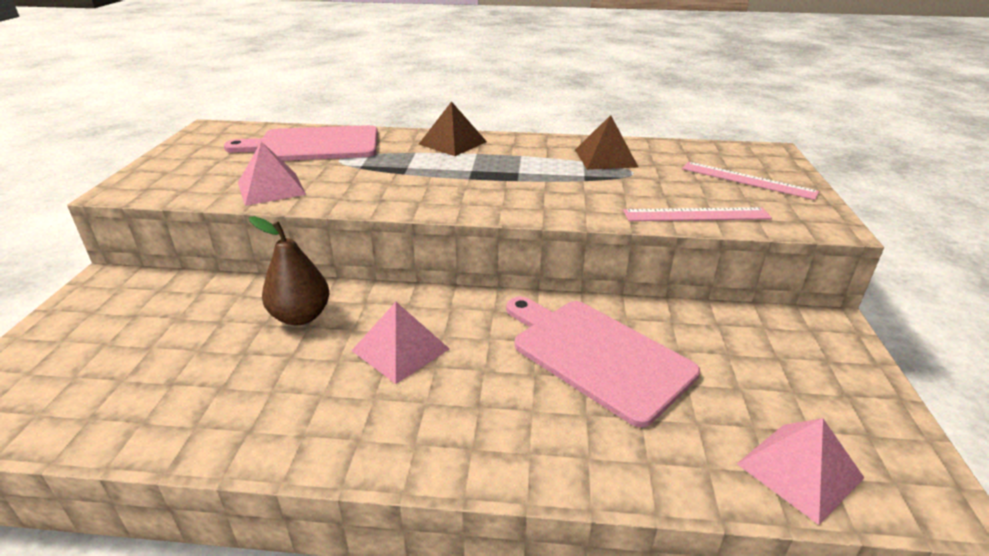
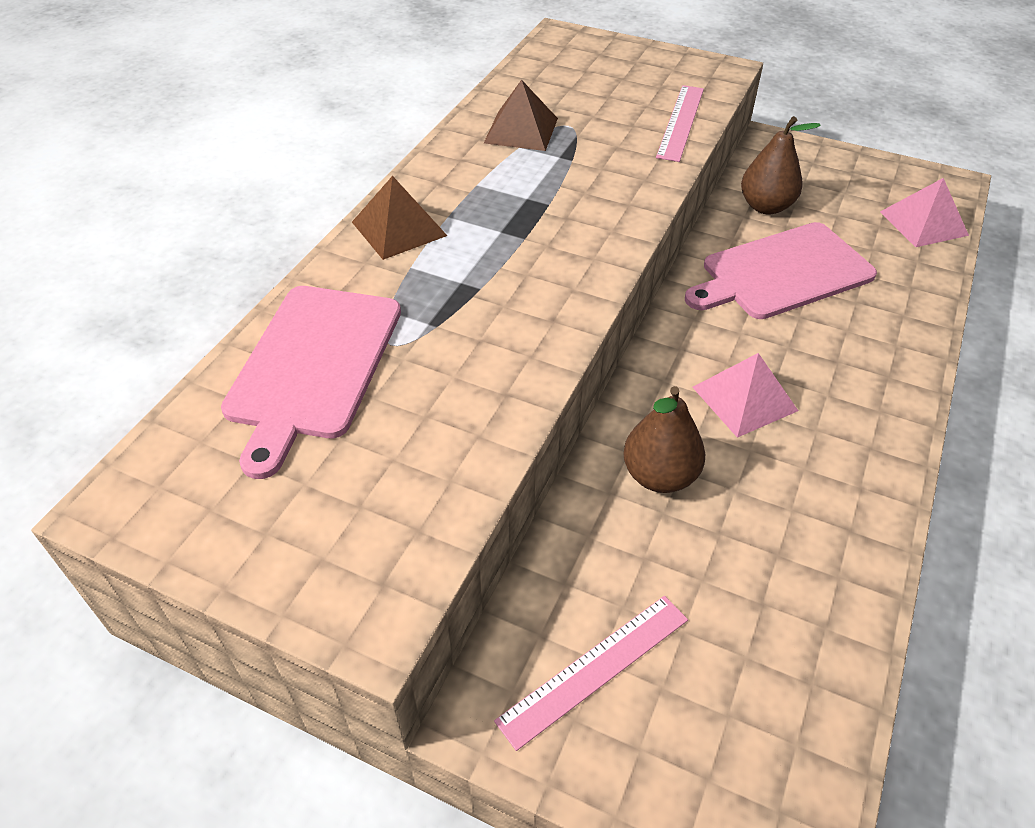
camera: 70 degrees left, 15 degrees up
(271, 188) = (464, 423): pink pyramid -> none
(702, 333) = (766, 206): none -> brown pear
(747, 180) = (621, 71): pink ruler -> pink ruler (595, 669)

